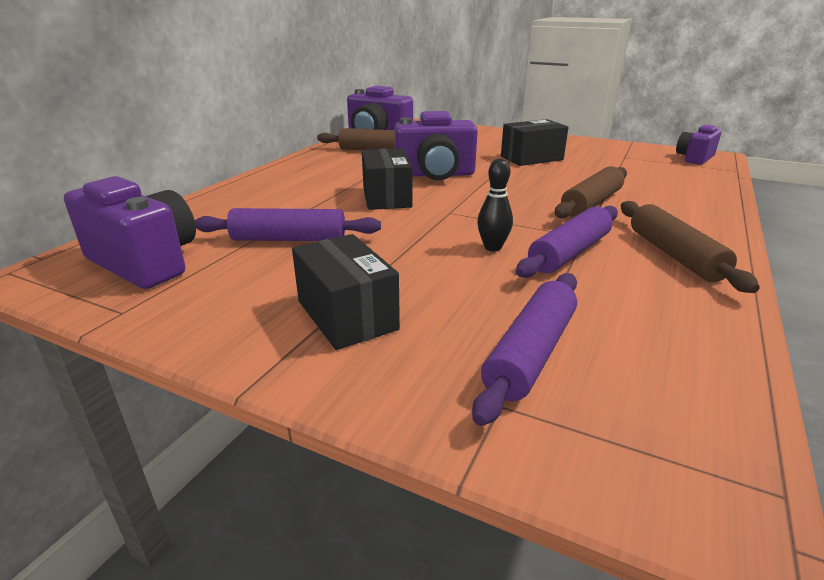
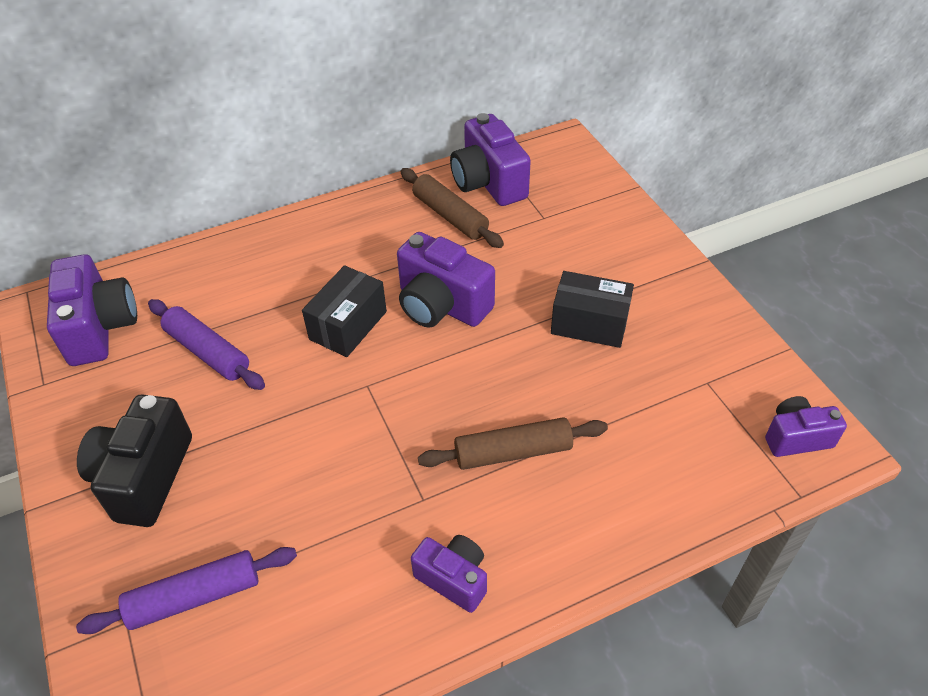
camera: 40 degrees right, 20 degrees up
(346, 315) = (144, 477): black box -> black camera
(492, 247) = (329, 463): black bowling pin -> none
(569, 253) = (375, 513): purple rolling pin -> none
(674, 255) = (453, 578): brown rolling pin -> purple camera

